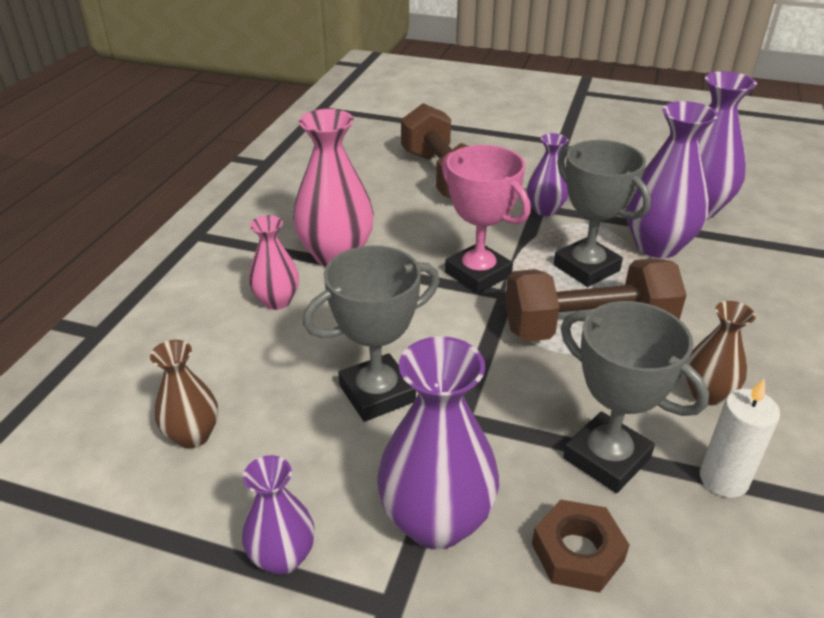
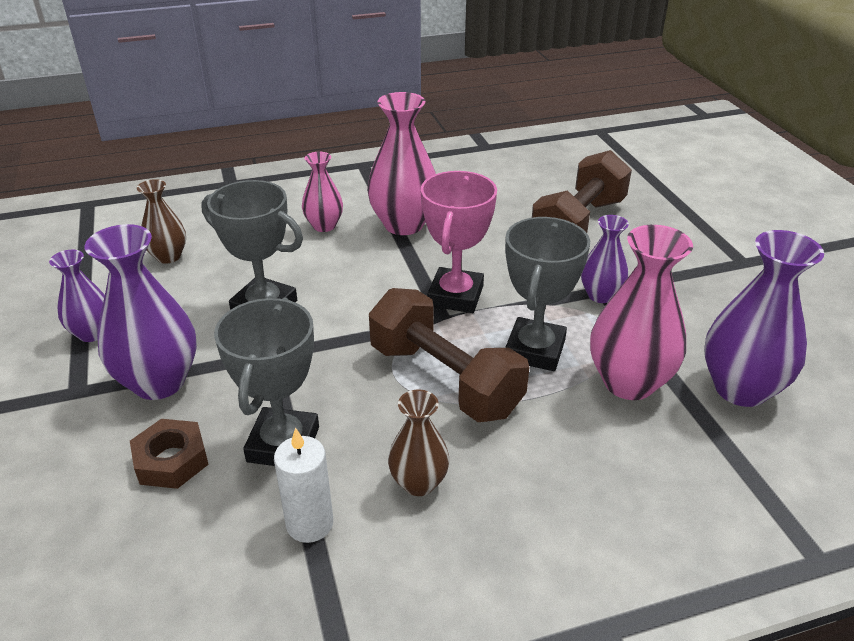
camera: 55 degrees right, 0 degrees up
(657, 246) = (628, 382): purple vase -> pink vase

